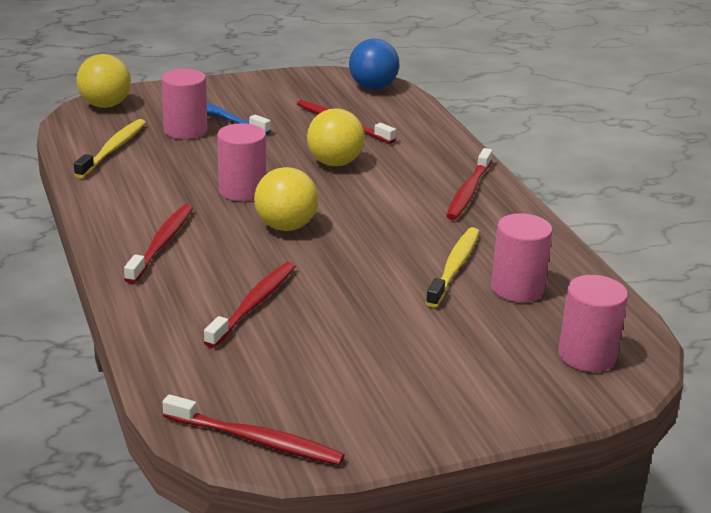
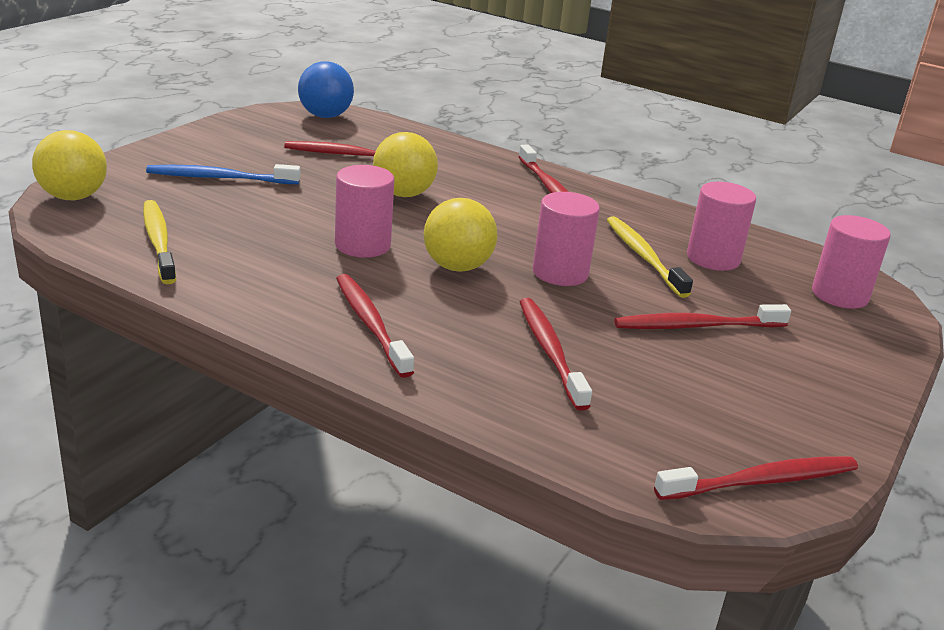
camera: 40 degrees left, 0 degrees up
(185, 131) = (208, 201): pink cylinder -> pink cylinder (560, 273)
(402, 330) = (696, 326): none -> red toothbrush

